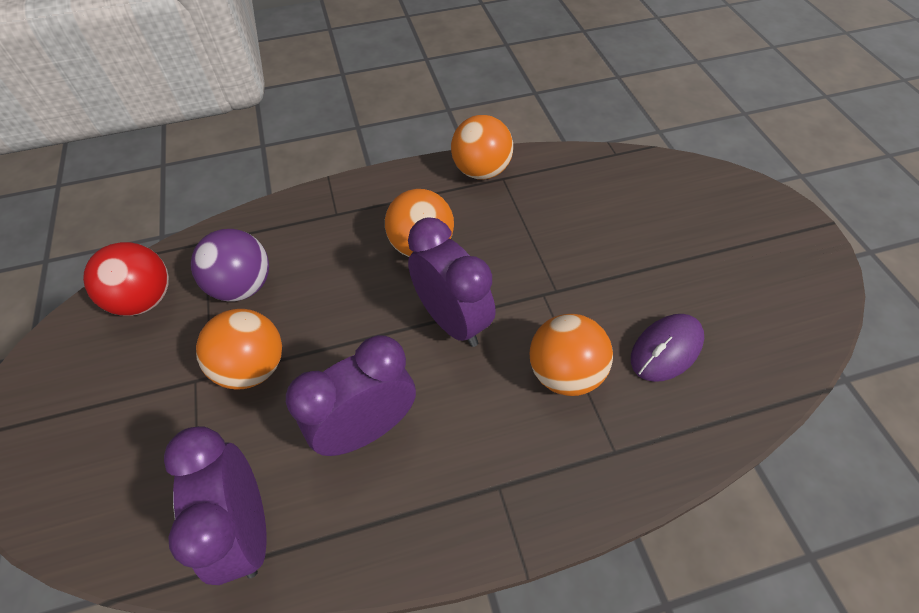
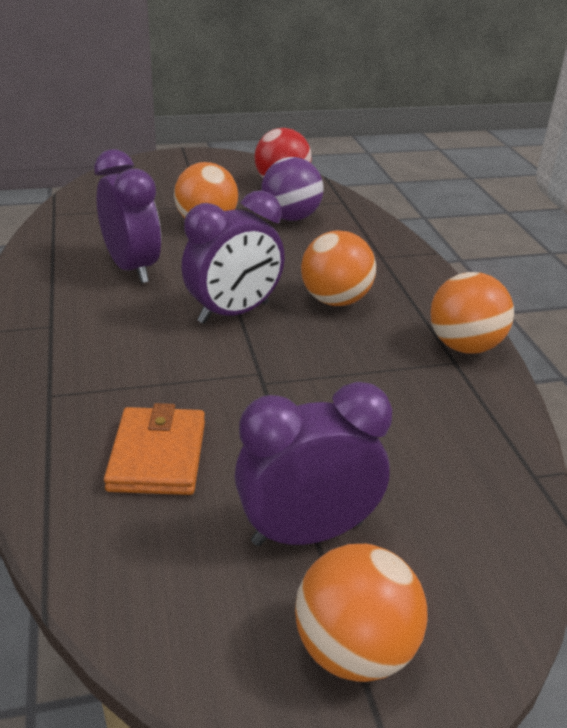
camera: 90 degrees right, 20 degrees down
(246, 528) = (75, 226): purple clock -> purple clock (307, 532)
(565, 373) = (150, 374): orange ball -> orange ball (354, 650)
(666, 349) = (157, 456): purple mouse -> orange wallet

